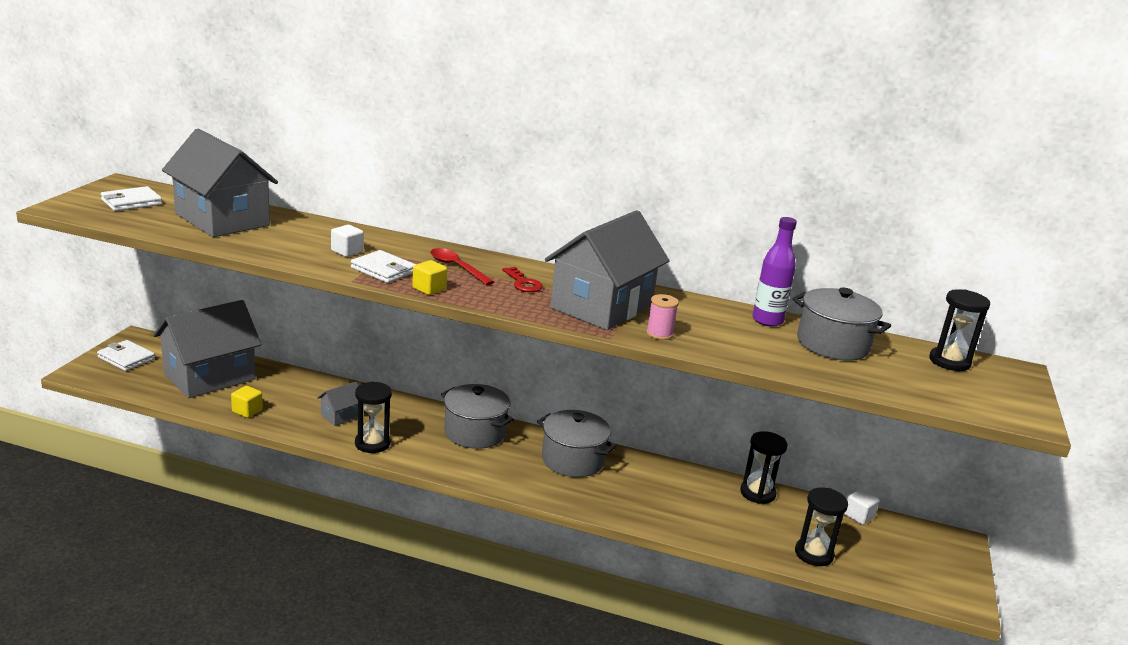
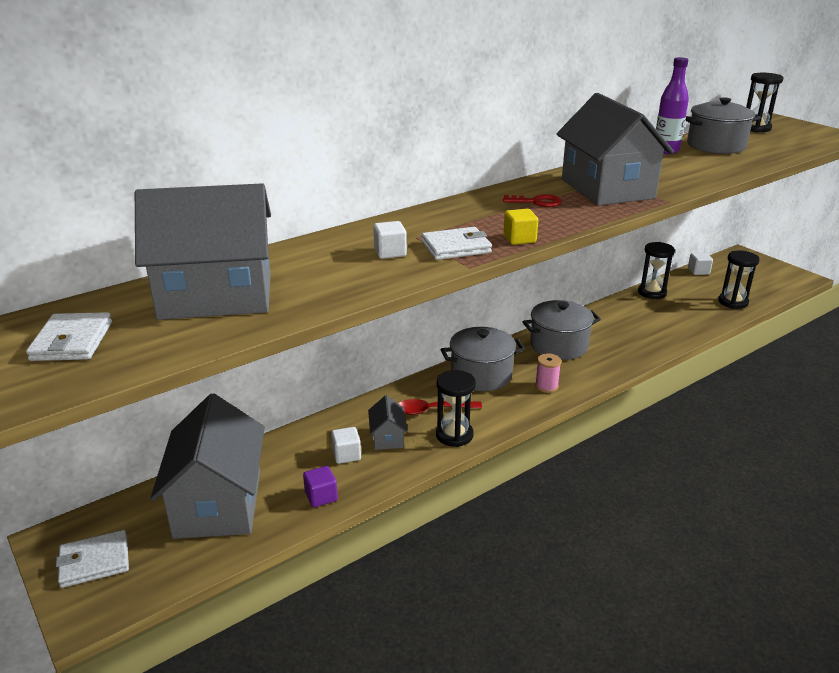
camera: 50 degrees left, 5 degrees up
(247, 411) = (321, 496): yellow cube -> purple cube
(304, 406) = (346, 455): none -> white cube
(457, 267) = (478, 217): red spoon -> red spoon (432, 410)
(659, 334) = (671, 185): pink spool -> pink spool (546, 386)

